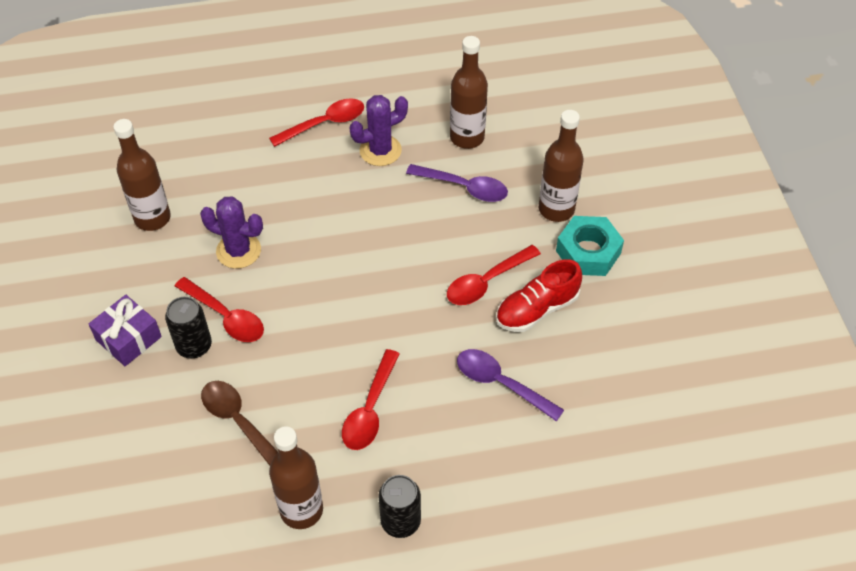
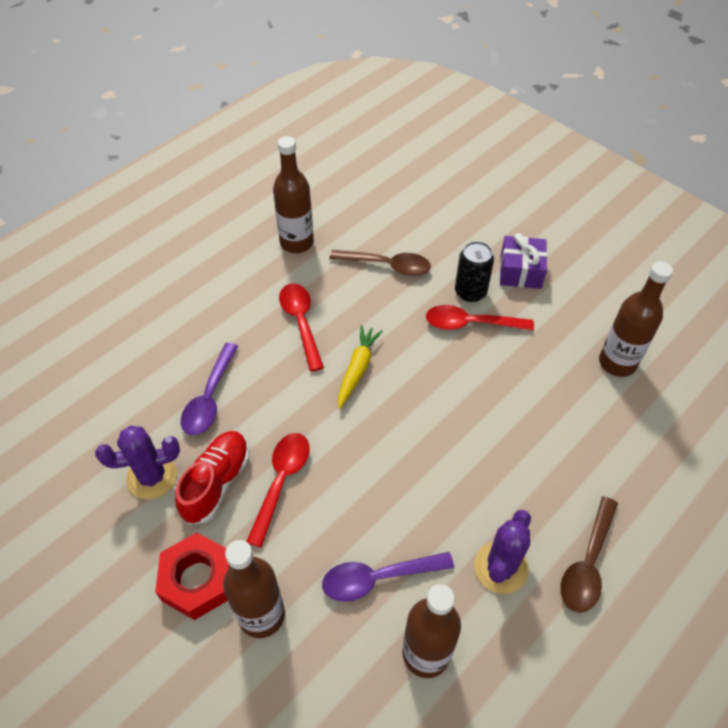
camera: 145 degrees right, 0 degrees up
(238, 251) = (519, 378): purple cactus -> purple cactus (152, 477)
(324, 123) = (587, 563): red spoon -> brown spoon
(357, 334) = (357, 369): none -> yellow carrot
(400, 521) = (224, 270): black can -> none
(501, 383) = (210, 398): purple spoon -> purple spoon turned 105 degrees clockwise
(588, 252) = (198, 580): turquoise nut -> red nut

